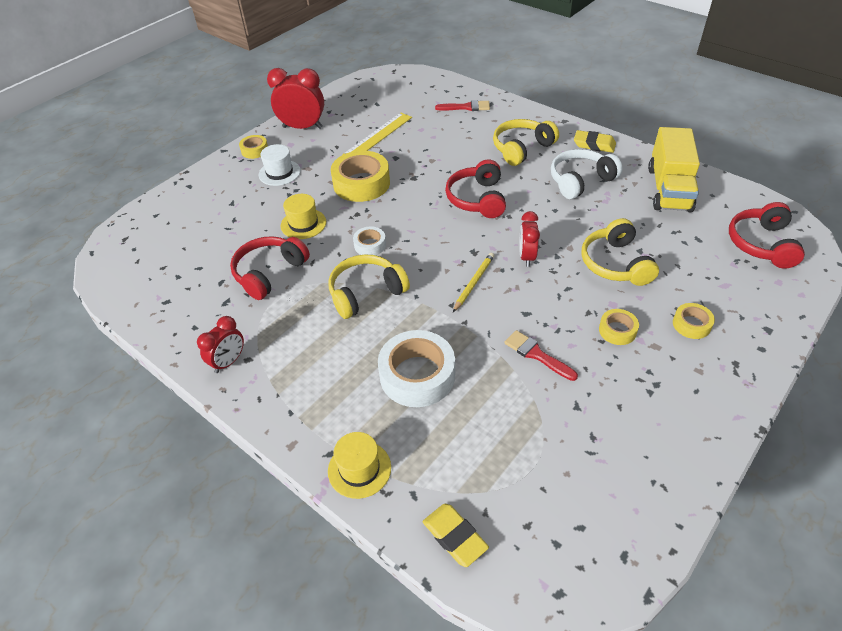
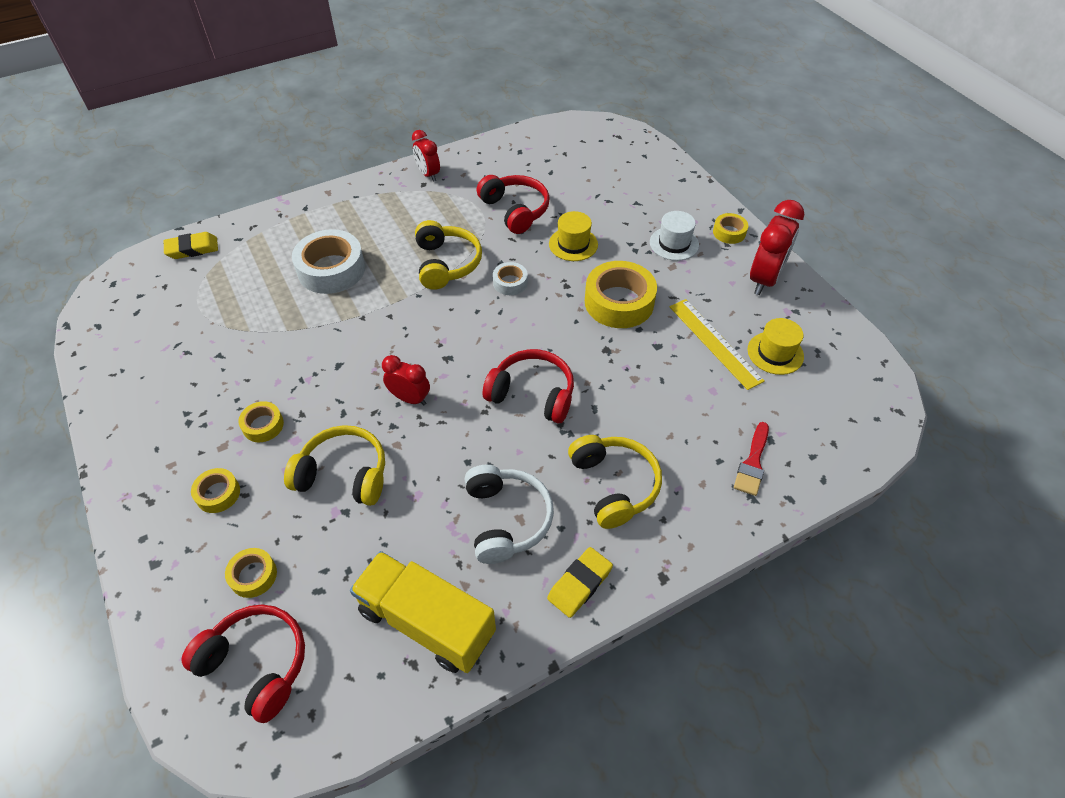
camera: 110 degrees right, 5 degrees up
(359, 469) = (280, 219): yellow hat -> yellow hat (775, 353)
(474, 283) = (404, 341): yellow pencil -> none
(536, 354) = (288, 352): red brush -> none
(721, 273) = (253, 575): none -> yellow tape

